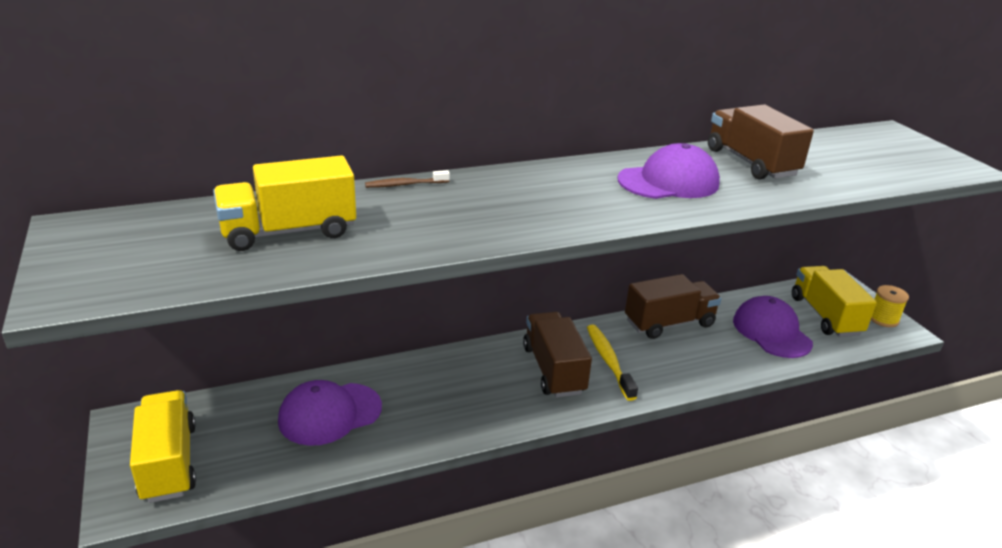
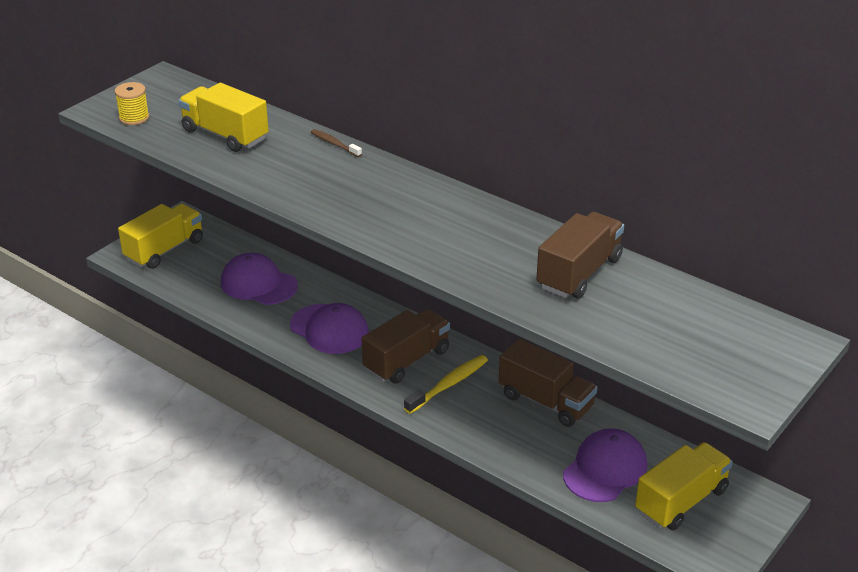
camera: 60 degrees right, 5 degrees up
(668, 182) = (479, 243): purple cap -> purple cap (329, 329)
(883, 319) = (727, 546): yellow spool -> yellow spool (134, 118)

